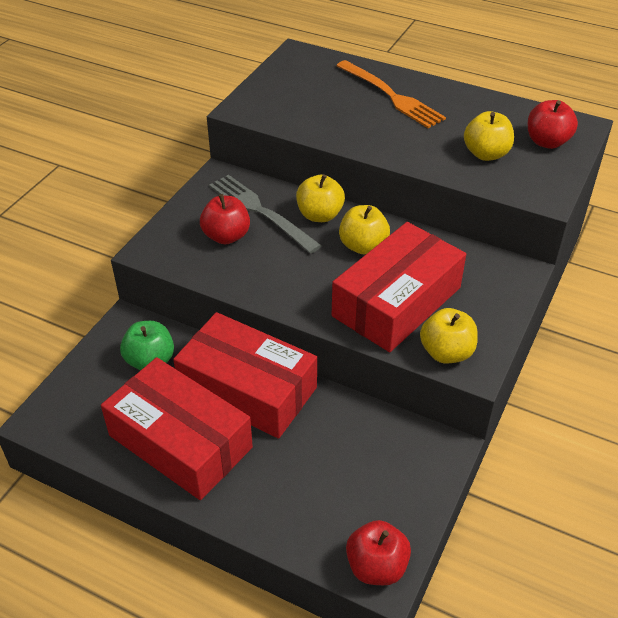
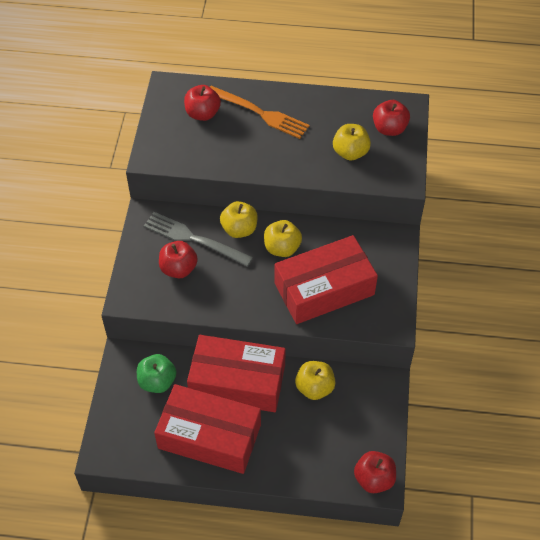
camera: 20 degrees left, 10 degrees up
(323, 83) = (202, 114): none -> red apple
(397, 302) = (324, 289): red box -> red box turned 45 degrees clockwise
(446, 352) = (372, 319): yellow apple -> yellow apple (314, 388)

